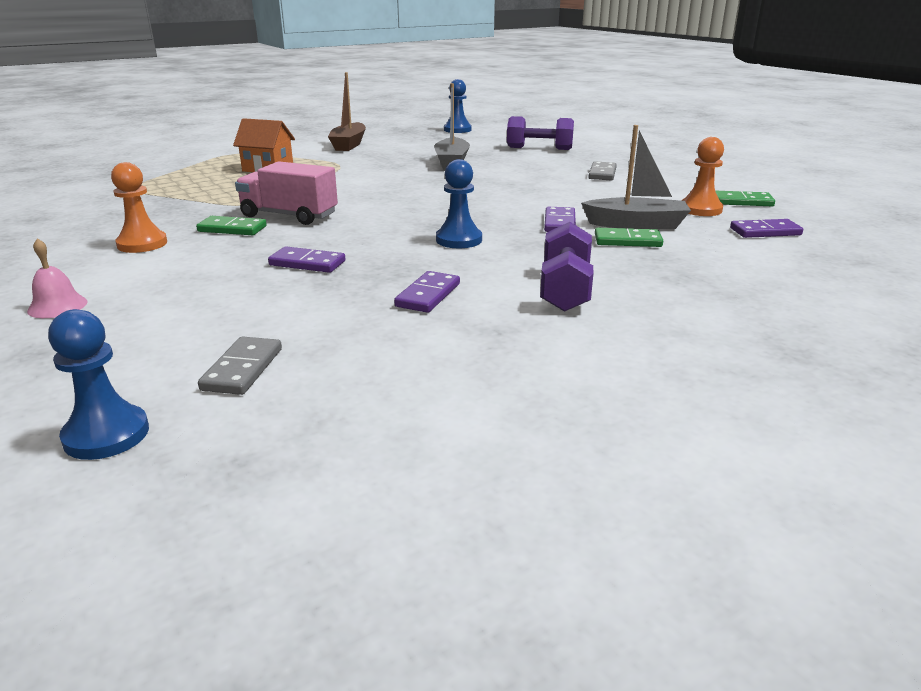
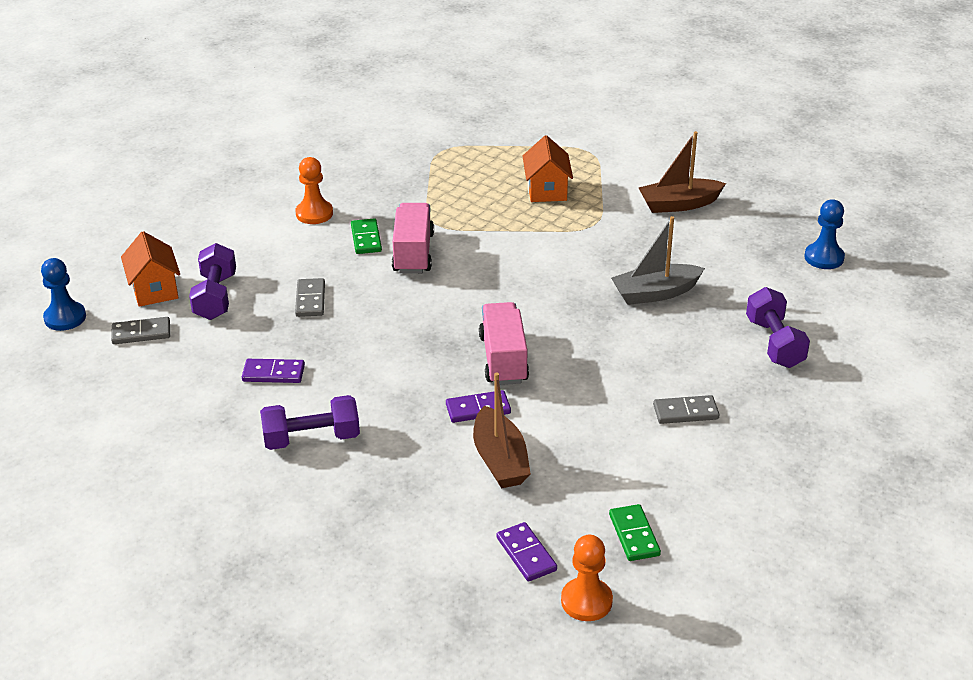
camera: 70 degrees right, 10 degrees up
(57, 306) = (198, 232): pink bell -> none
(148, 349) = (155, 290): none -> orange house
(226, 310) = (215, 297): none -> purple dumbbell
(307, 263) = (310, 300): purple domino -> grey domino
(459, 240) = (398, 359): blue pawn -> none
(494, 207) = (503, 359): none -> pink truck
(627, 241) = (447, 459): green domino -> none
(636, 225) = (500, 460): grey boat -> brown boat
(700, 209) = (581, 502): orange pawn -> orange pawn (586, 601)

